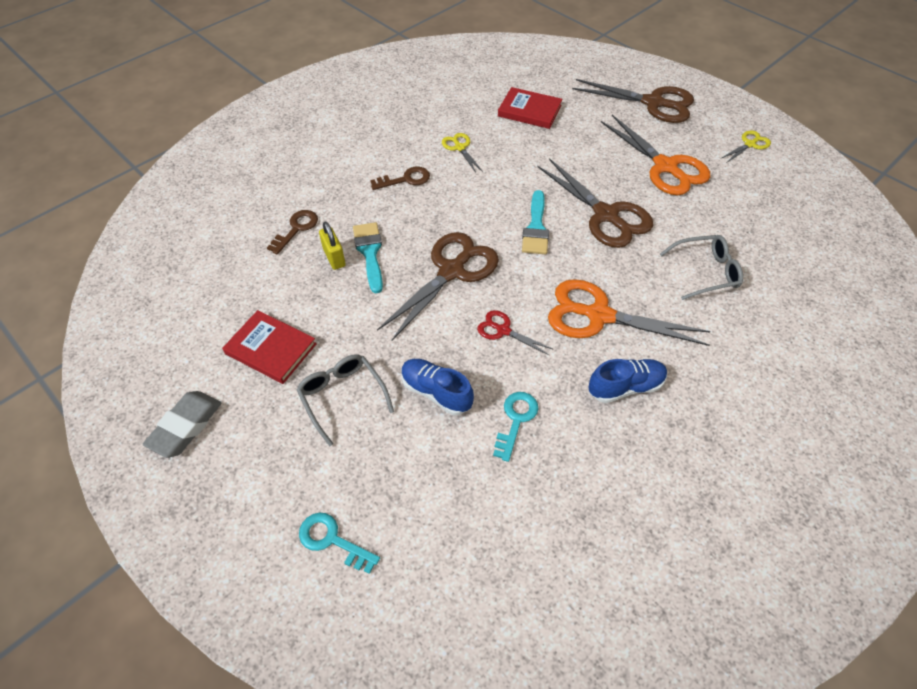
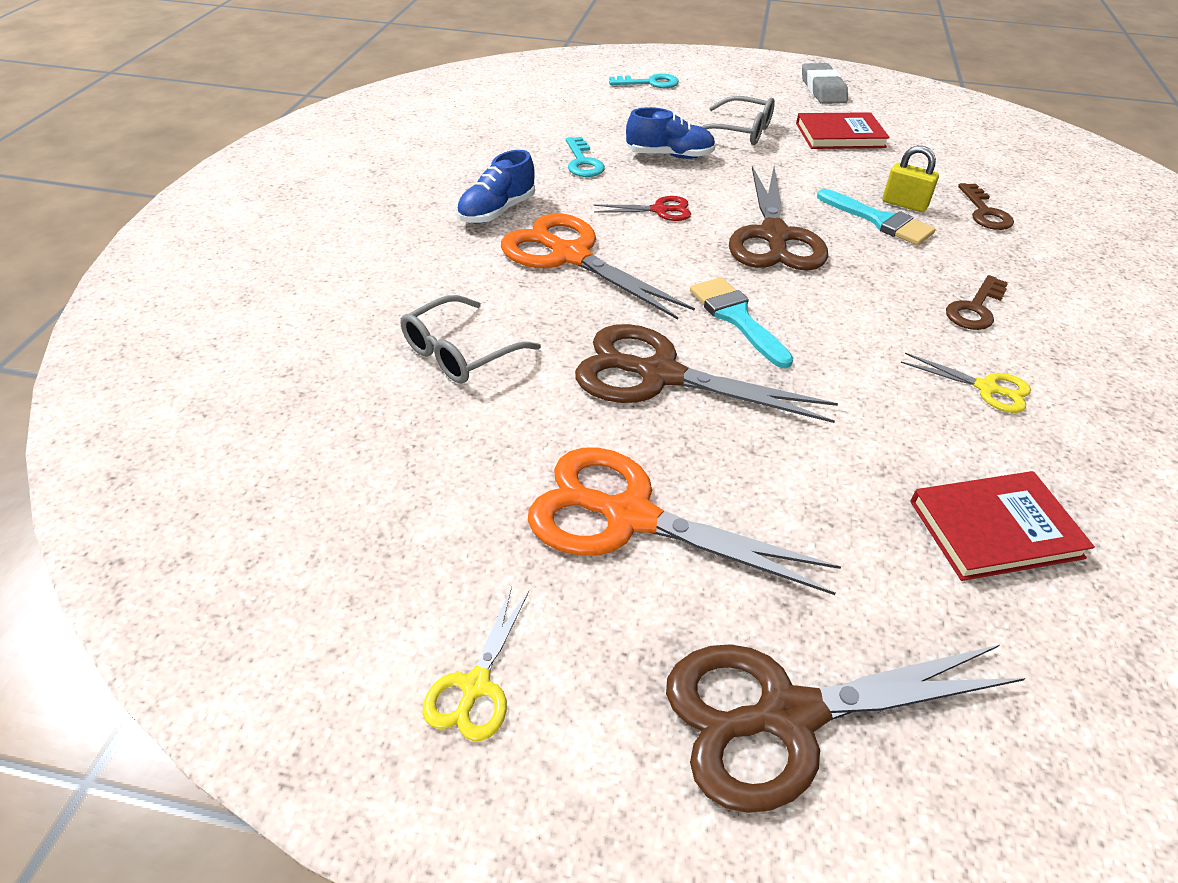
camera: 145 degrees right, 10 degrees down
(598, 315) = (570, 256): orange scissors -> orange scissors turned 120 degrees counterclockwise

